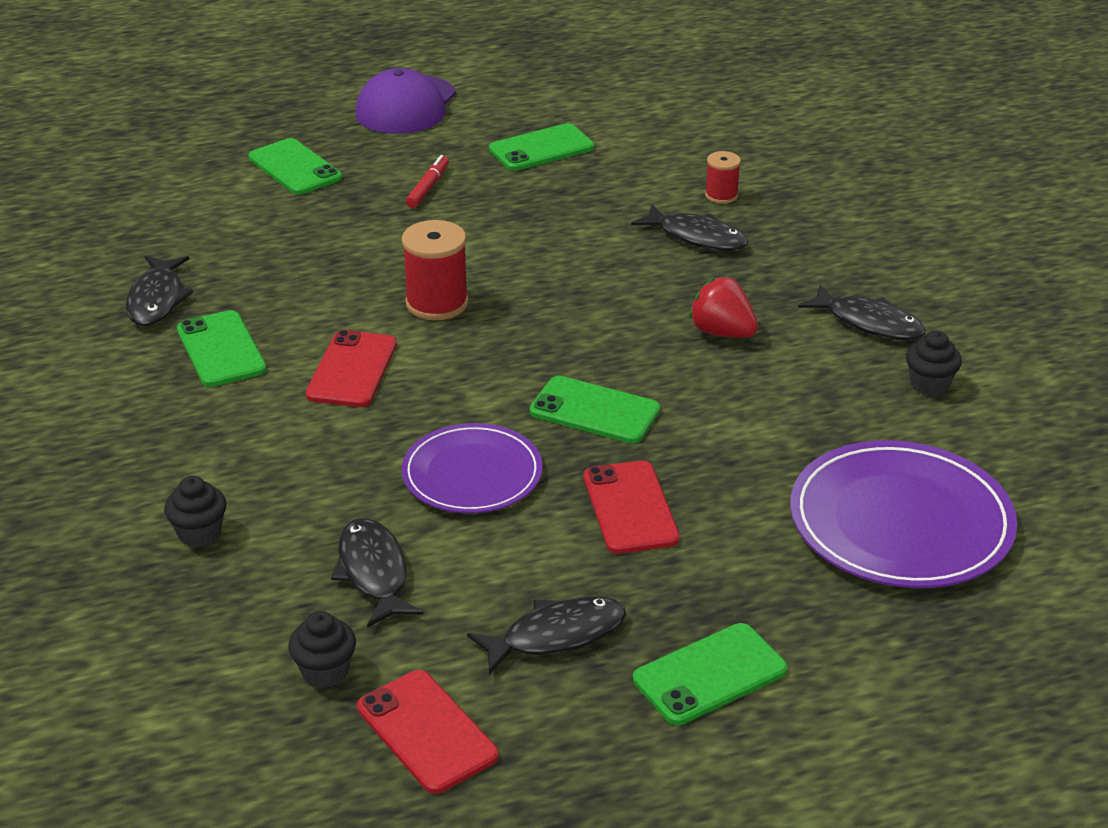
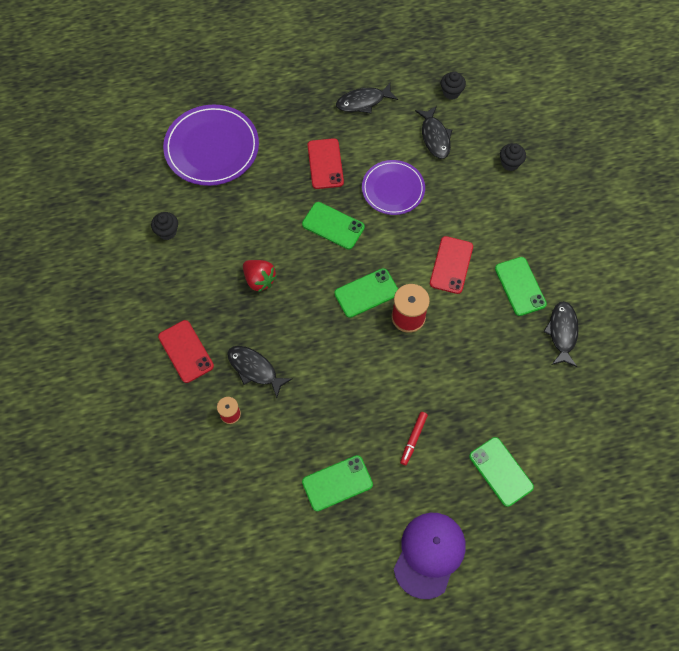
camera: 175 degrees left, 30 degrees up
(427, 731) = (413, 65): red phone -> red phone (186, 351)
(710, 674) = (308, 81): green phone -> green phone (366, 293)
(869, 323) = (181, 282): black fish -> none

